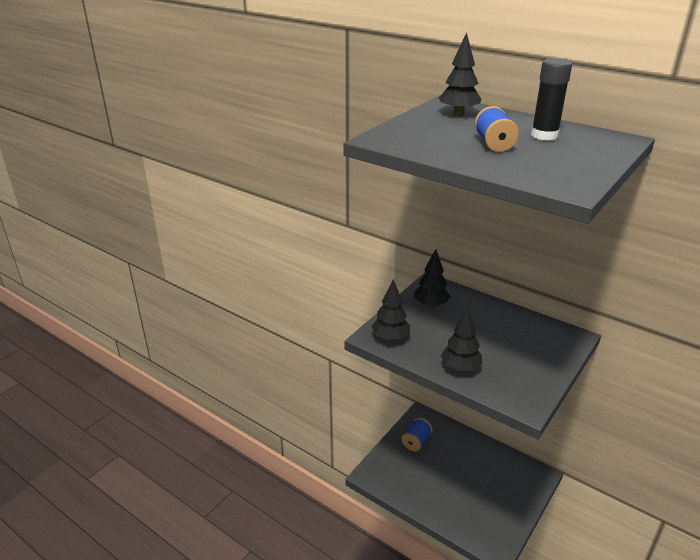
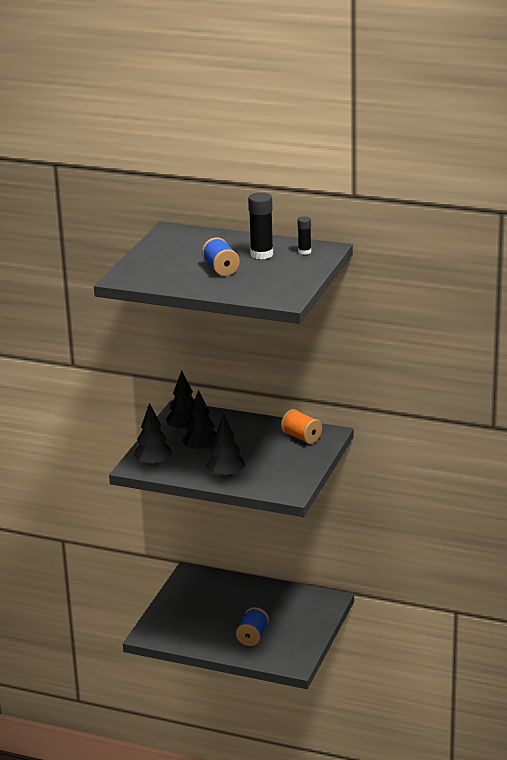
camera: 15 degrees left, 5 degrees down
(416, 441) = (191, 597): blue spool -> blue spool (252, 636)
(458, 113) = (184, 241): black tree -> black tree (201, 450)
(546, 336) = (301, 437): none -> orange spool
(596, 139) = (304, 252): none -> black glue stick

